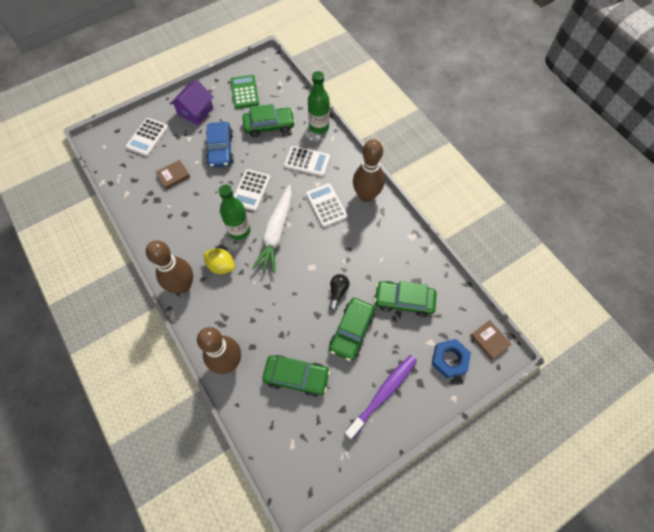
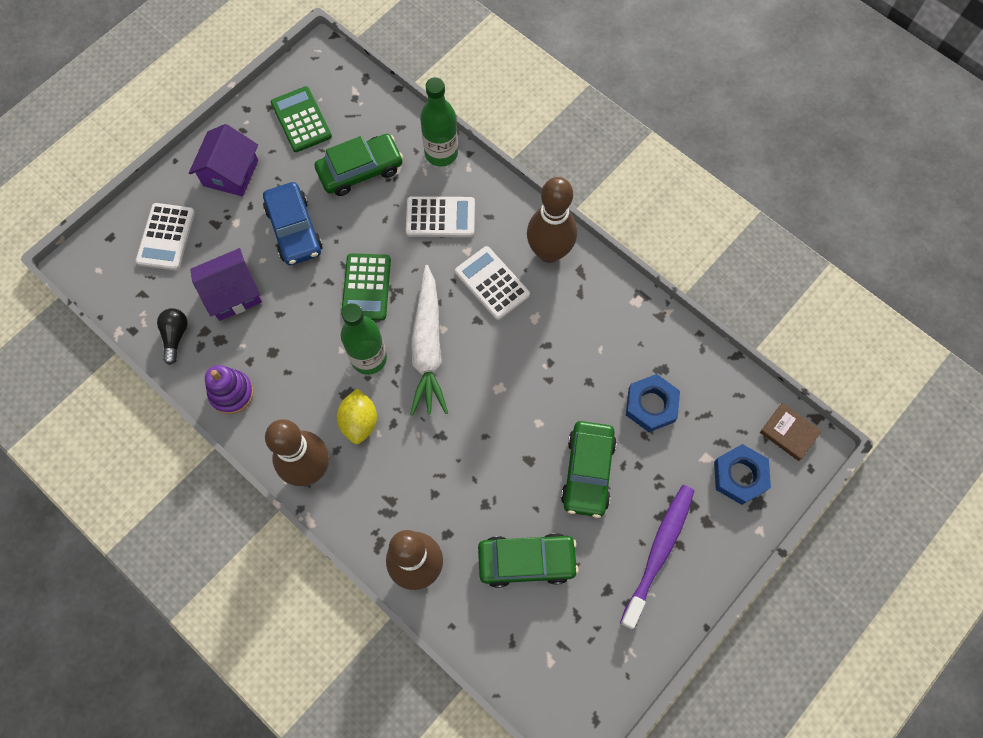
camera: 15 degrees left, 5 degrees up
(153, 231) = (231, 393): none -> purple stacking toy
(173, 176) = (232, 293): brown book -> purple house
(221, 266) = (359, 422): yellow lemon -> yellow lemon turned 75 degrees clockwise
(251, 190) = (366, 287): white calculator -> green calculator
(337, 292) = (550, 417): black light bulb -> black light bulb (175, 336)
(404, 301) = (651, 405): green car -> blue nut

